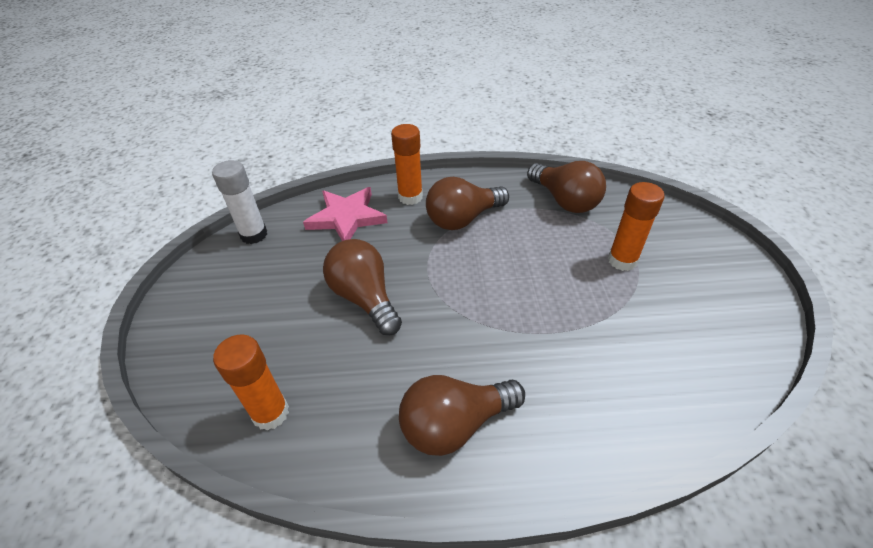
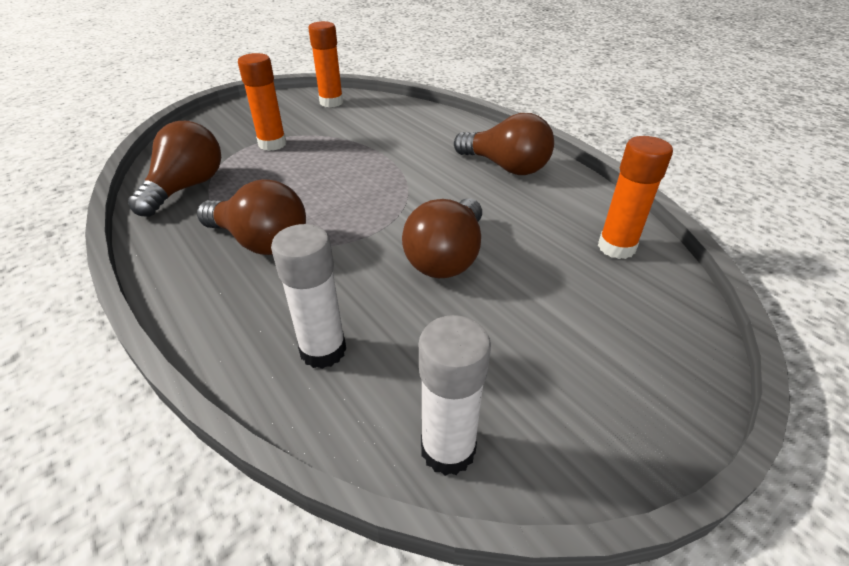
camera: 125 degrees left, 5 degrees down
(346, 217) = (323, 350): pink star -> white glue stick
(410, 197) = (233, 306): orange glue stick -> orange glue stick (331, 102)

